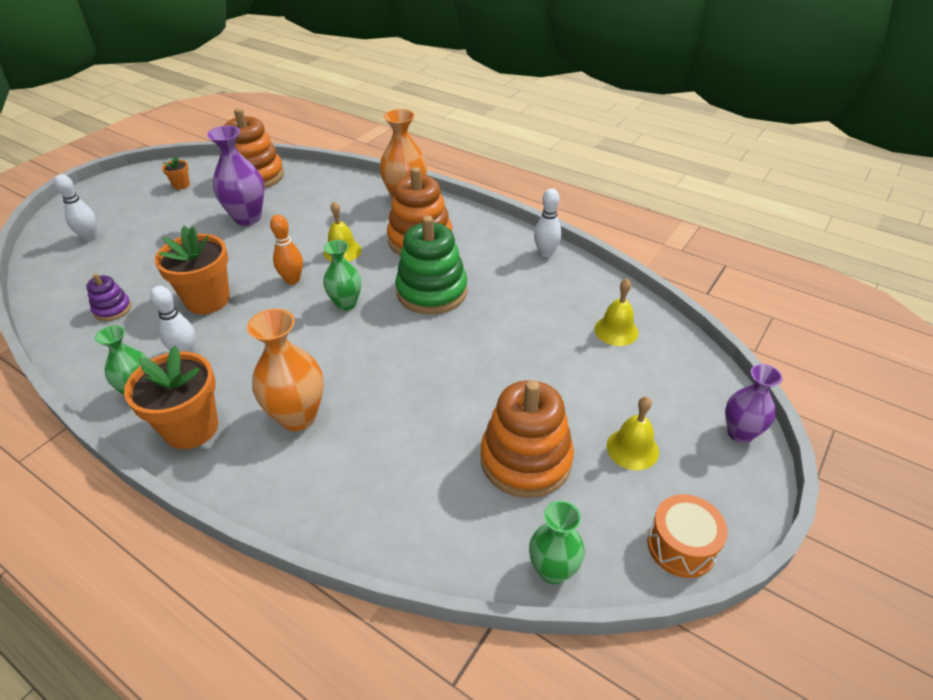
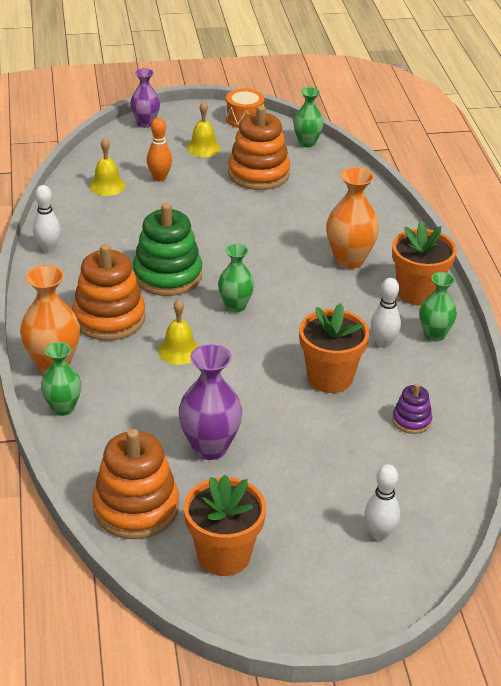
camera: 135 degrees left, 5 degrees down
(181, 185) = (224, 555): orange flower pot -> orange flower pot, size x2.16
(292, 280) = (248, 351): orange bowling pin -> orange bowling pin (159, 178)
(363, 187) = (63, 408): none -> green vase

